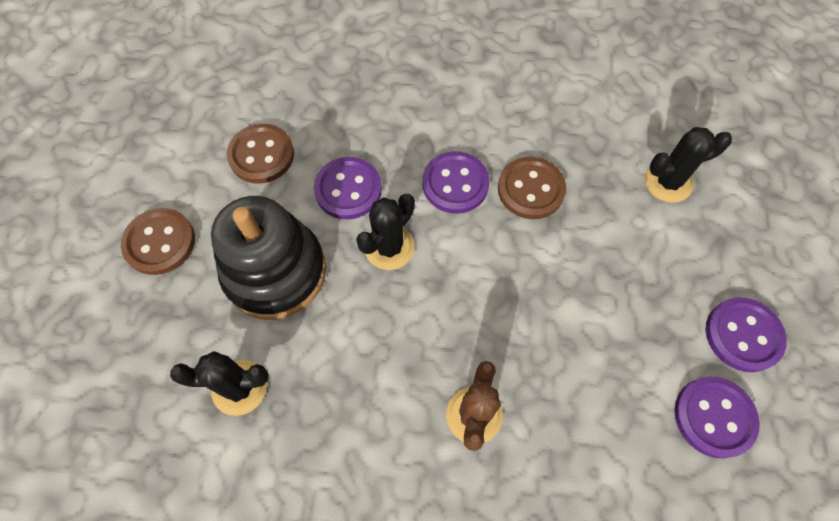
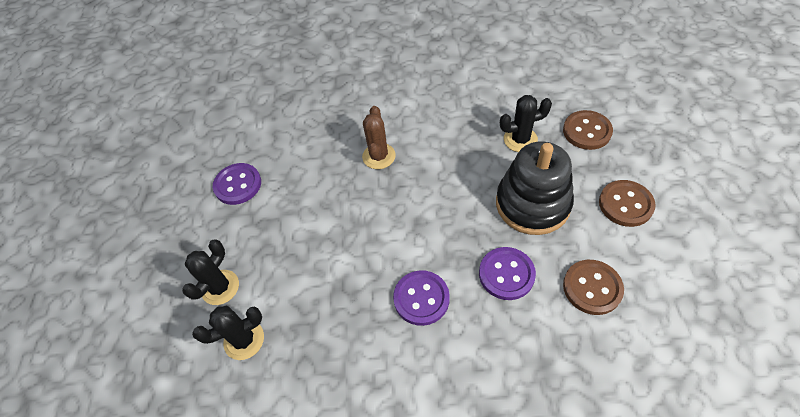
camera: 175 degrees right, 10 degrees down
(389, 247) = (458, 237): black cactus -> black cactus (220, 287)
(530, 189) = (359, 307): brown button -> brown button (587, 131)
(743, 335) = (209, 233): purple button -> none

